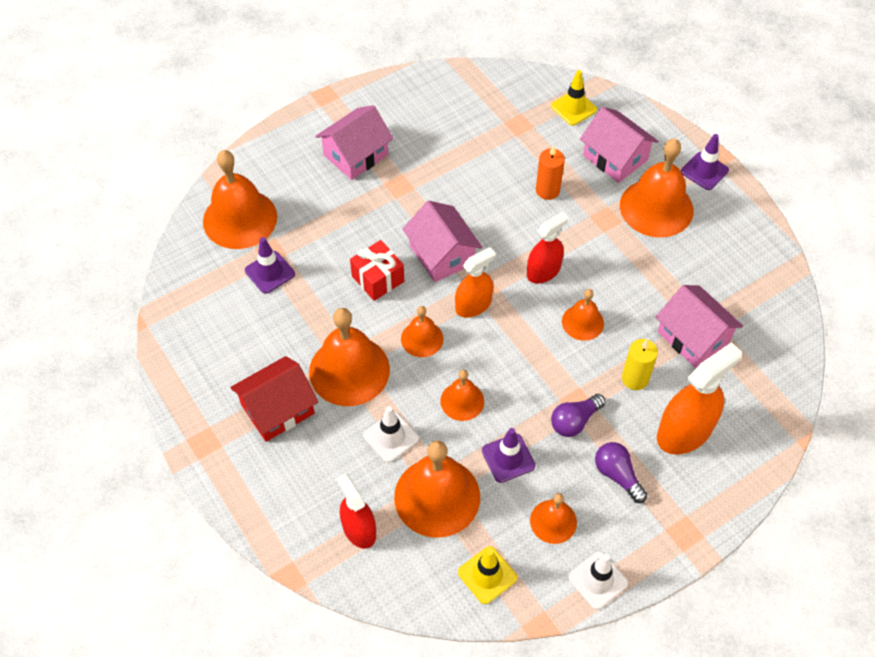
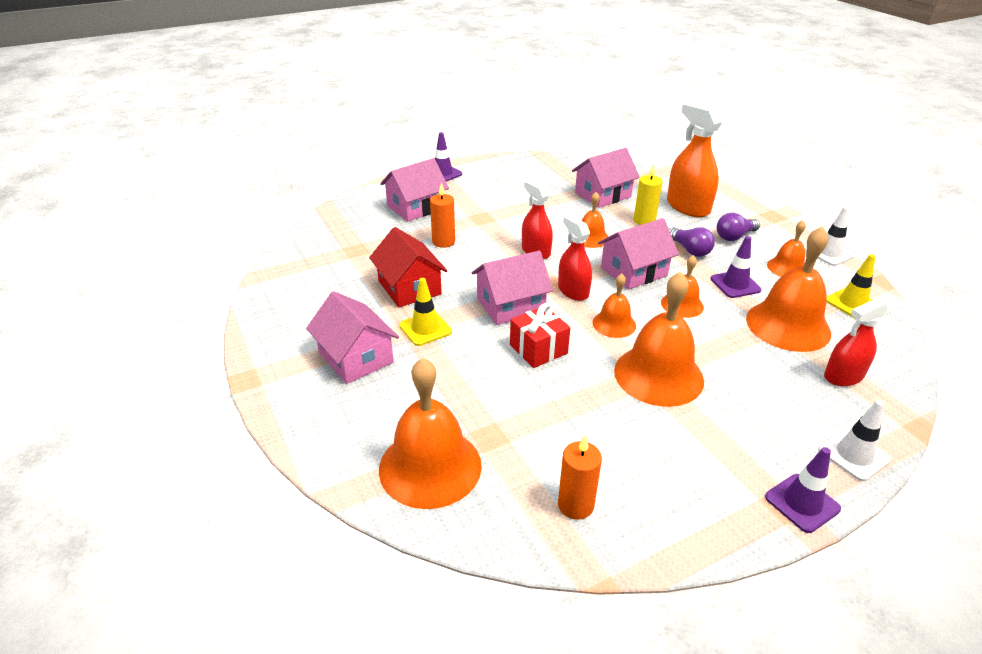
camera: 85 degrees left, 20 degrees down
(205, 306) = (575, 505): none -> orange candle
(270, 272) = (523, 437): purple traffic cone -> purple traffic cone (802, 503)
(277, 409) = (719, 434): red house -> red house (409, 287)
(391, 437) = (733, 350): white traffic cone -> white traffic cone (854, 455)
(473, 305) = (573, 291): orange spray bottle -> red spray bottle
(518, 361) = (633, 271): none -> pink house
(573, 108) = (349, 221): yellow traffic cone -> yellow traffic cone (425, 329)
(656, 207) = (475, 196): orange bell -> none

